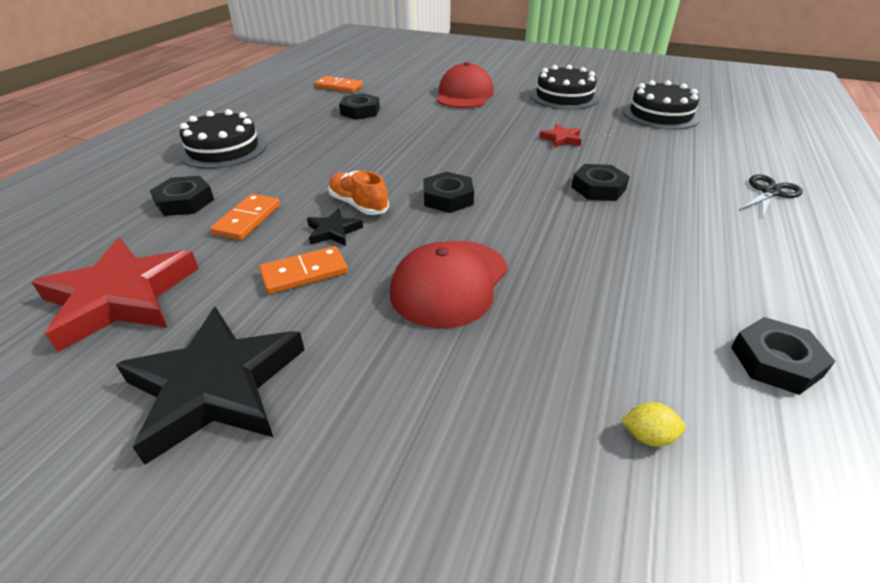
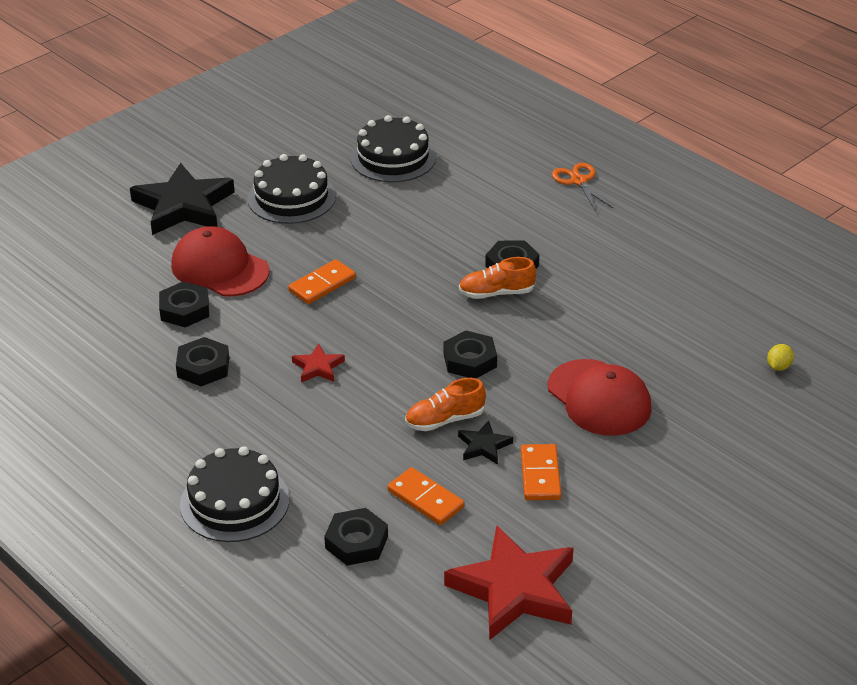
camera: 65 degrees left, 0 degrees up
(216, 387) = (653, 538): black star -> black star (183, 206)
(339, 87) = (92, 366): orange domino -> orange domino (322, 285)
(552, 189) = (496, 293): none -> orange shoe
(561, 139) = (400, 245): red star -> red star (318, 367)
(770, 192) = (579, 181): black scissors -> orange scissors
(775, 361) = (751, 290): black nut -> black nut (184, 310)

